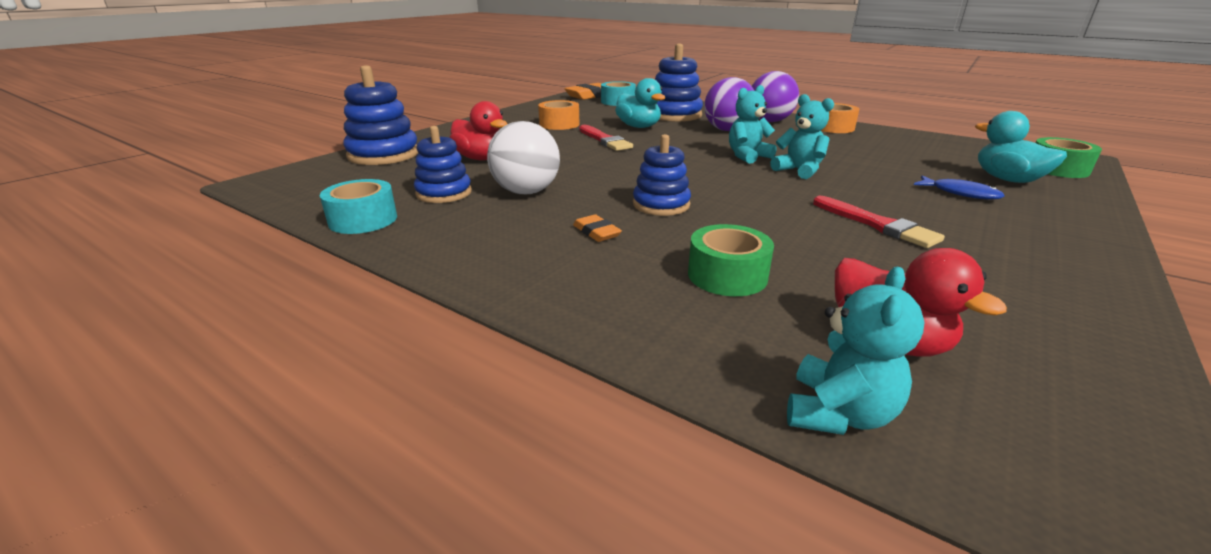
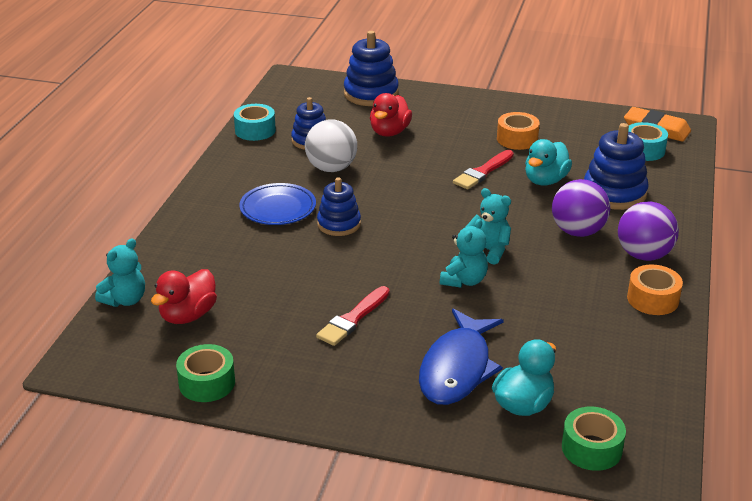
camera: 70 degrees right, 5 degrees up
(596, 232) = (278, 208): orange eraser -> blue plate
(727, 275) = (240, 261): green tape -> green tape (207, 383)
(838, 413) = (125, 300): turquoise teddy bear -> turquoise teddy bear turned 60 degrees counterclockwise
(960, 193) = (457, 368): blue fish -> blue fish, size x2.01

